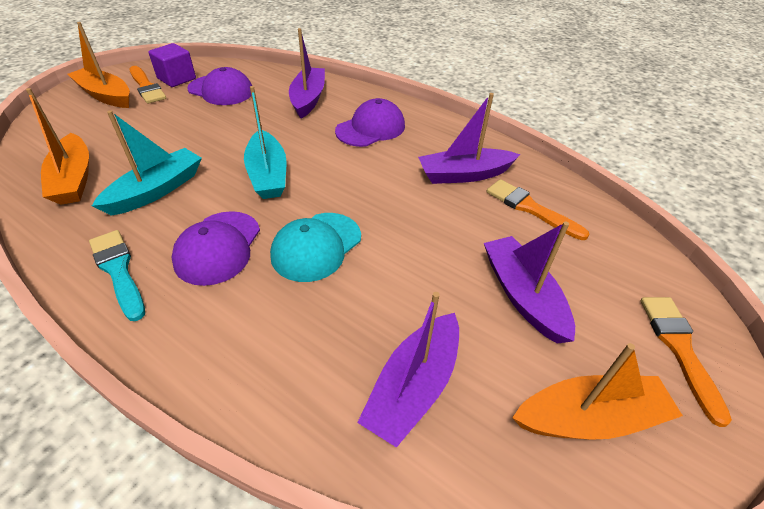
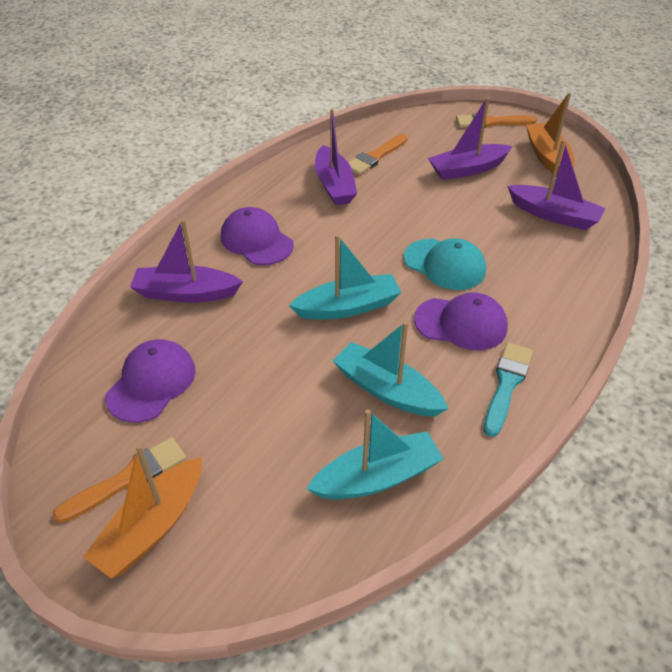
camera: 90 degrees left, 0 degrees up
(74, 179) = (377, 477): orange boat -> turquoise boat
(118, 270) = (506, 384): turquoise brush -> turquoise brush turned 150 degrees clockwise
(177, 79) = (104, 446): purple cube -> none

